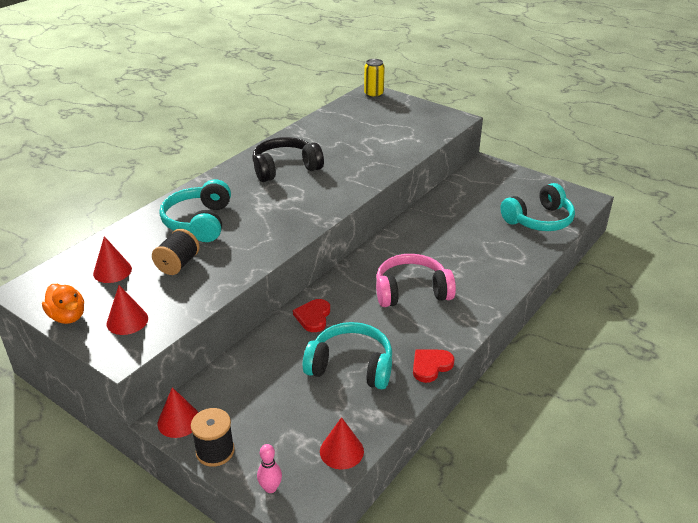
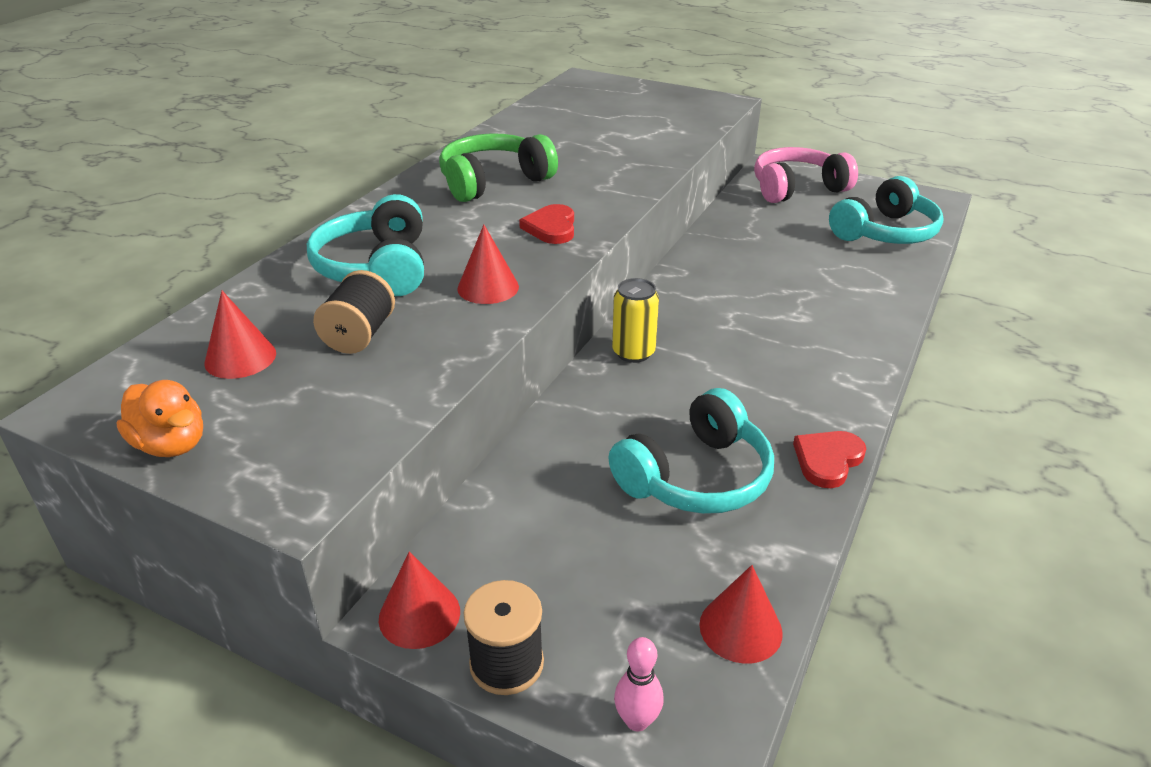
camera: 10 degrees left, 0 degrees up
(127, 321) = (291, 439): red cone -> red cone (488, 287)
(285, 168) = (493, 181): black headphones -> green headphones
(313, 317) = (601, 405): red heart -> red heart (551, 228)
(351, 366) = (696, 477): turquoise headphones -> turquoise headphones turned 135 degrees clockwise
(373, 94) = (589, 81): yellow can -> yellow can (633, 352)
(411, 291) = (744, 349): pink headphones -> pink headphones (797, 188)

